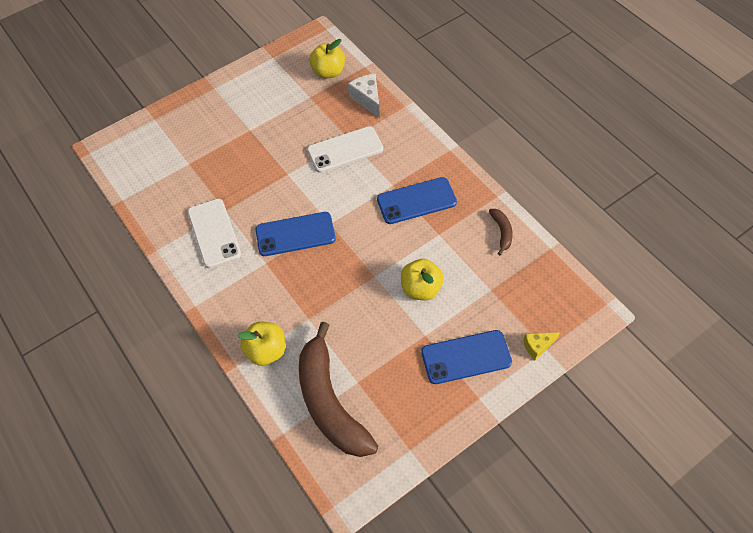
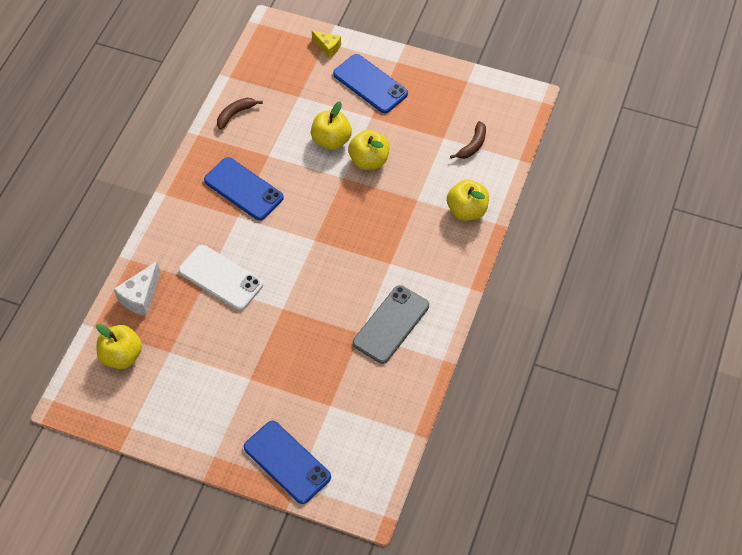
camera: 125 degrees left, 0 degrees up
(214, 233) = (391, 324): white phone -> grey phone
(295, 234) = (345, 259): blue phone -> blue phone (287, 462)
(330, 402) = (472, 145): brown banana -> brown banana, size x0.42
(377, 305) = (369, 160): none -> yellow apple

